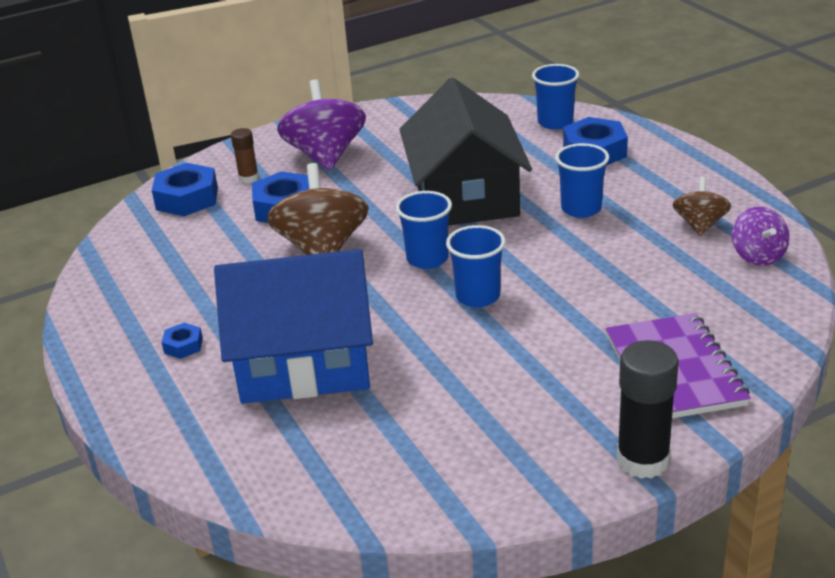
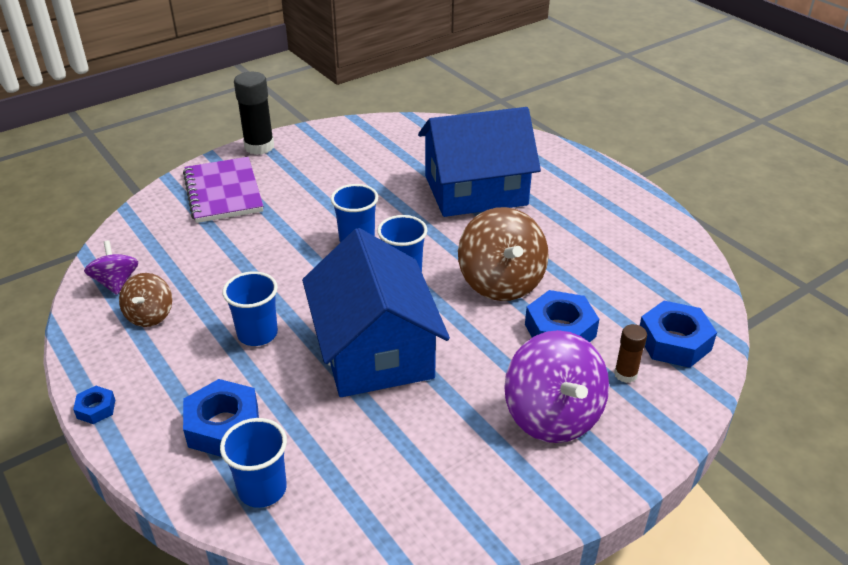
camera: 170 degrees right, 5 degrees up
(183, 345) = (569, 198): blue nut -> blue nut (96, 409)
(465, 196) = (375, 350): black house -> blue house

